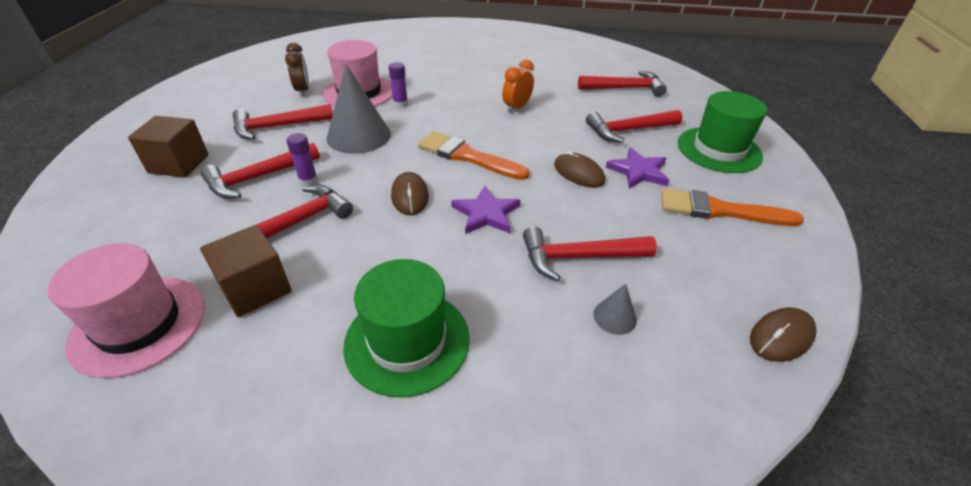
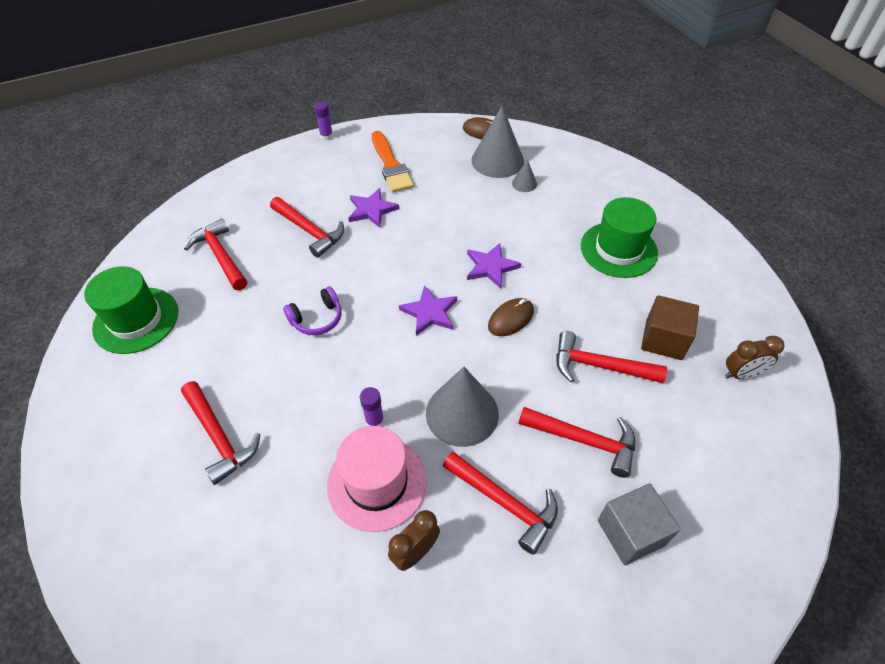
camera: 120 degrees left, 10 degrees up
(139, 324) = (741, 374): pink hat -> brown clock
(179, 164) = (631, 532): brown cube -> grey cube
(308, 180) = (553, 399): purple glue stick -> purple glue stick (326, 136)
(467, 156) = (430, 312): orange brush -> purple star
(516, 108) = (317, 318): orange clock -> purple headphones
(578, 257) = (492, 210): red hammer -> red hammer (219, 437)
(579, 173) = (400, 239): brown mouse -> none
(688, 315) = (497, 160): none -> grey cone
(719, 149) = (307, 178): green hat -> green hat (136, 320)

